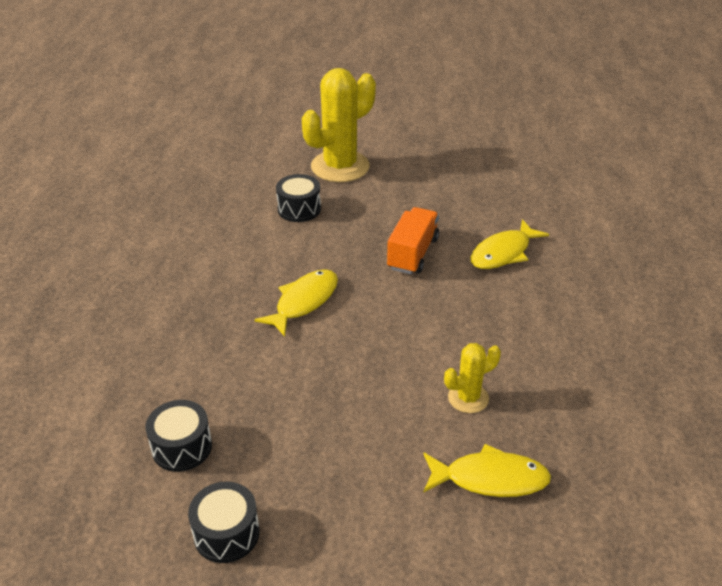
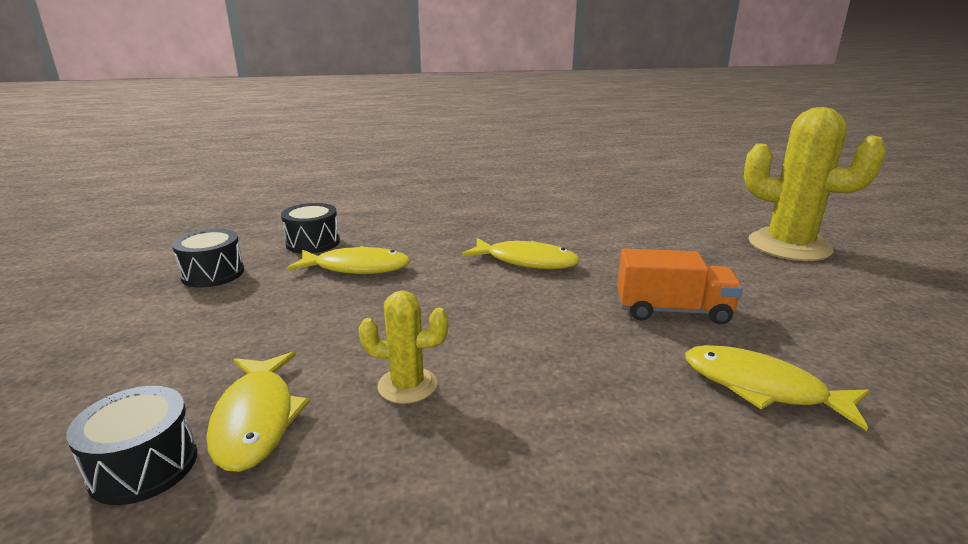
camera: 75 degrees right, 15 degrees down
(266, 414) = (357, 268): none -> yellow fish
(299, 209) = (678, 237): black drum -> black drum (144, 466)
(468, 398) = (407, 385): yellow cactus -> yellow cactus turned 45 degrees counterclockwise

